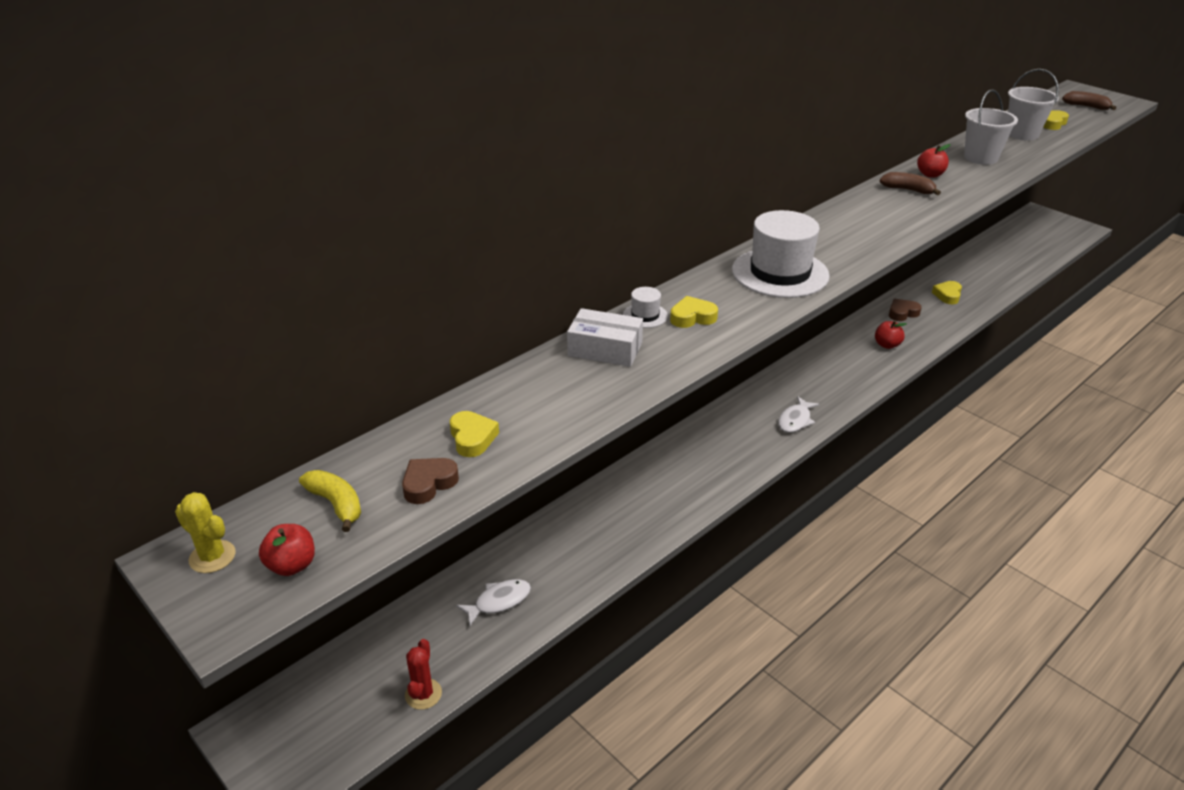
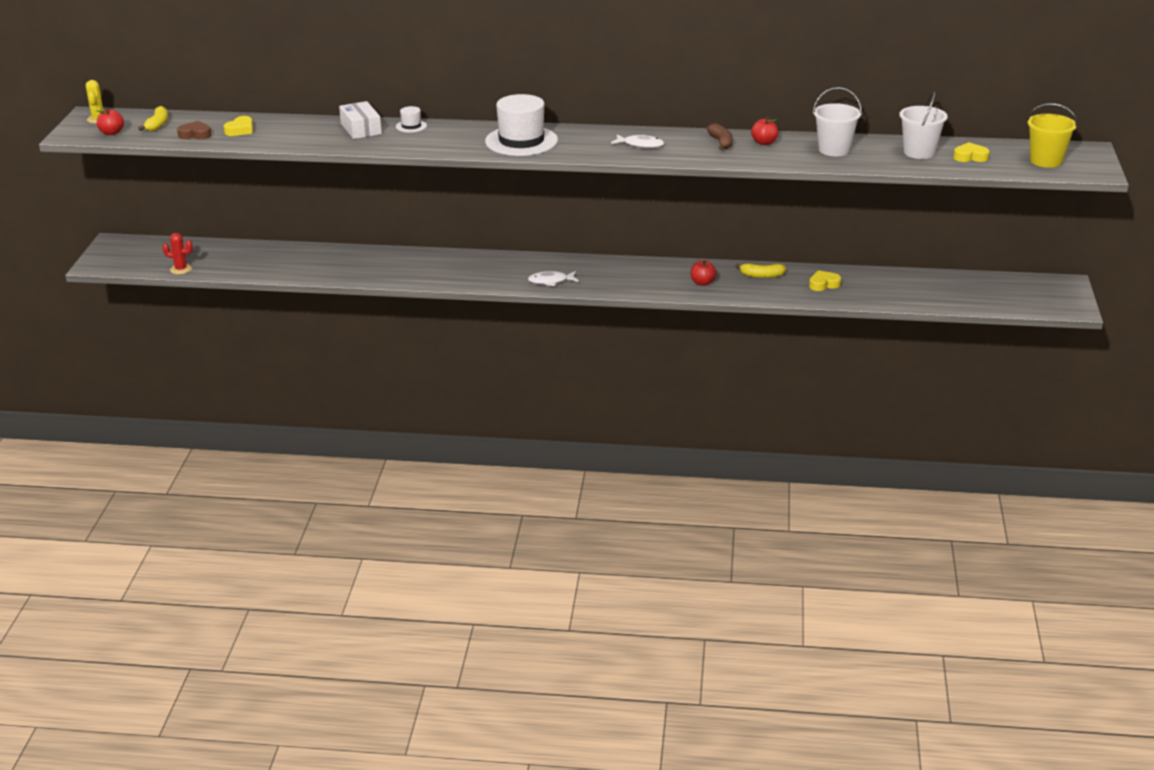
camera: 50 degrees right, 5 degrees down
(423, 694) = (181, 269): red cactus -> red cactus turned 45 degrees clockwise
(499, 601) = (263, 261): white fish -> white fish (640, 145)
(692, 317) = (428, 136): yellow heart -> none
(902, 313) = (761, 276): brown heart -> yellow banana
(1086, 106) = (1046, 161): brown banana -> yellow bucket

